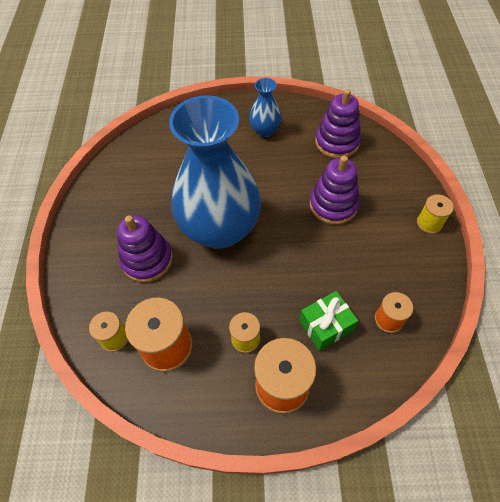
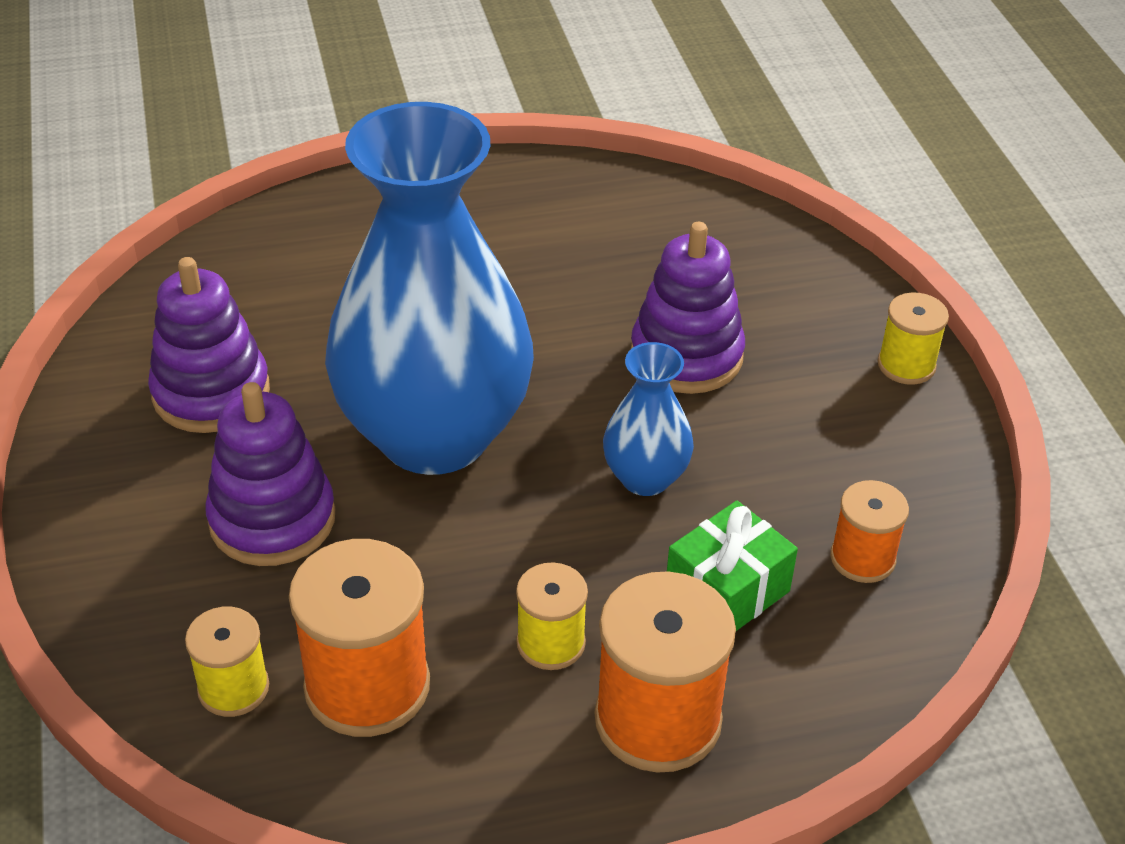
camera: 15 degrees left, 15 degrees down
(265, 130) = (491, 226): blue vase -> blue vase (645, 478)
(337, 142) = (664, 232): purple stacking toy -> purple stacking toy (211, 393)

